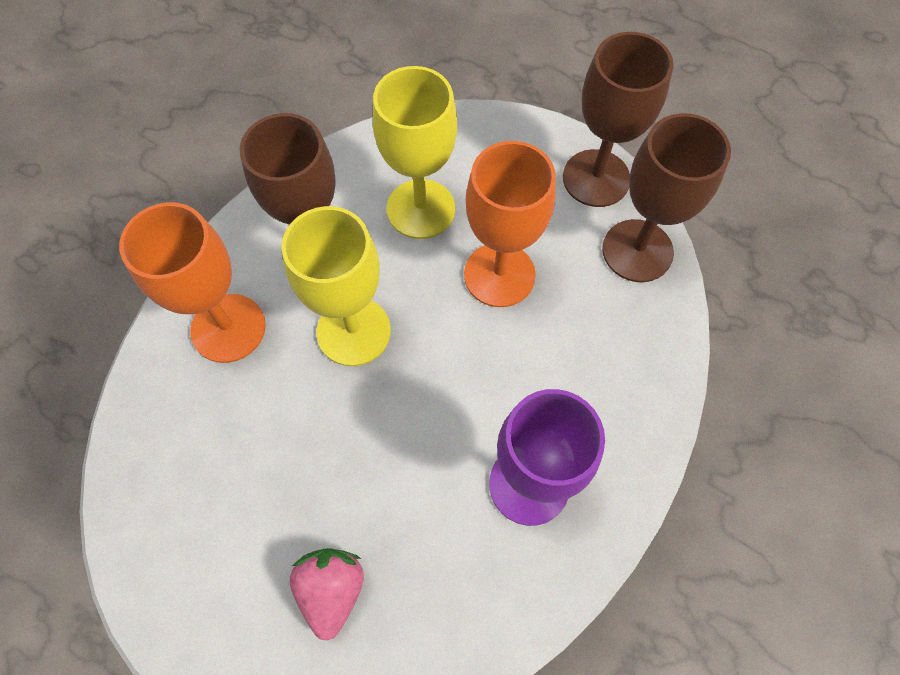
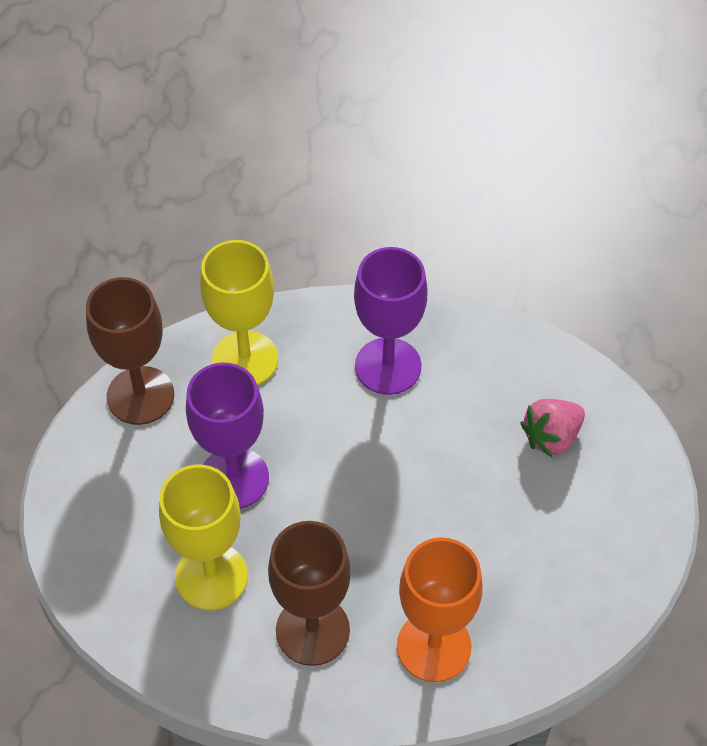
camera: 125 degrees left, 10 degrees down
(353, 331) = (363, 550): yellow goblet -> yellow goblet (245, 359)
(499, 275) = (234, 478): orange goblet -> purple goblet
(596, 178) = (84, 461): brown goblet -> none

